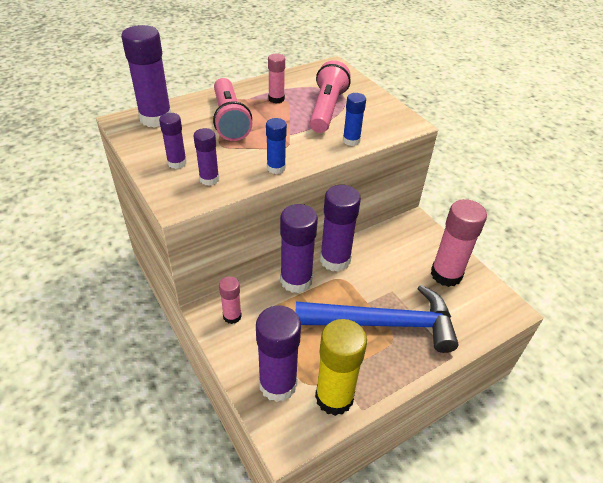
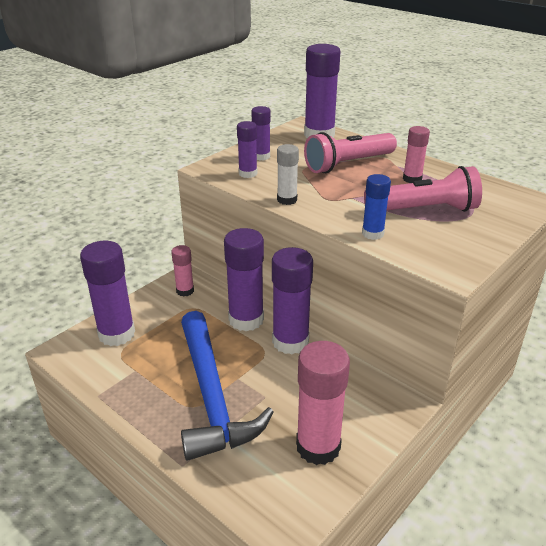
camera: 75 degrees right, 10 degrees down
(276, 168) = (287, 200): blue glue stick -> white glue stick
(334, 397) = (108, 373): yellow glue stick -> none

